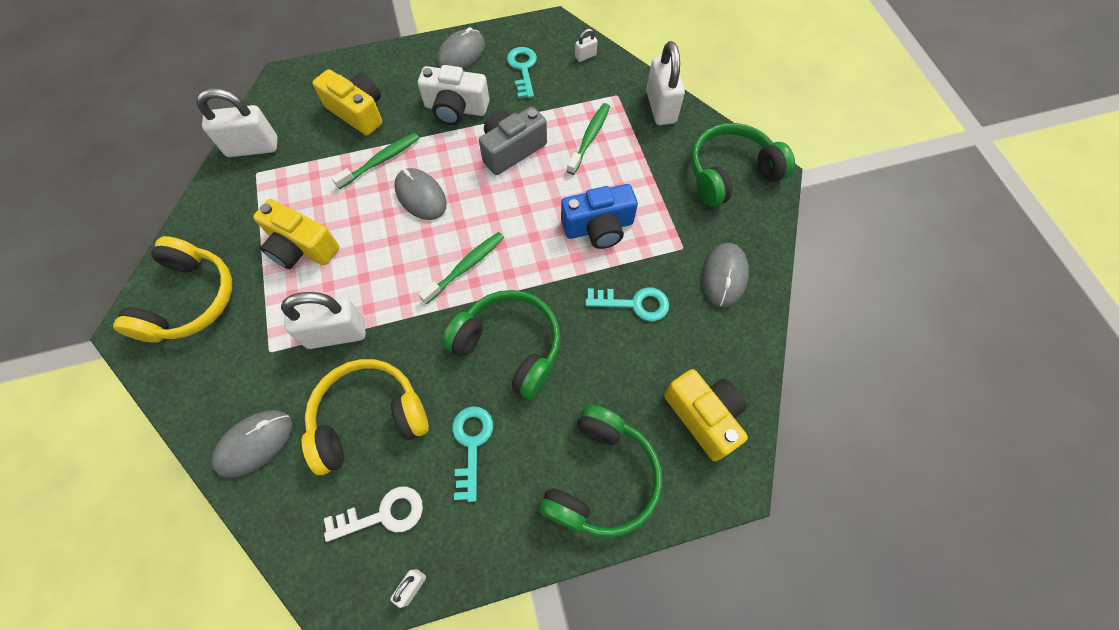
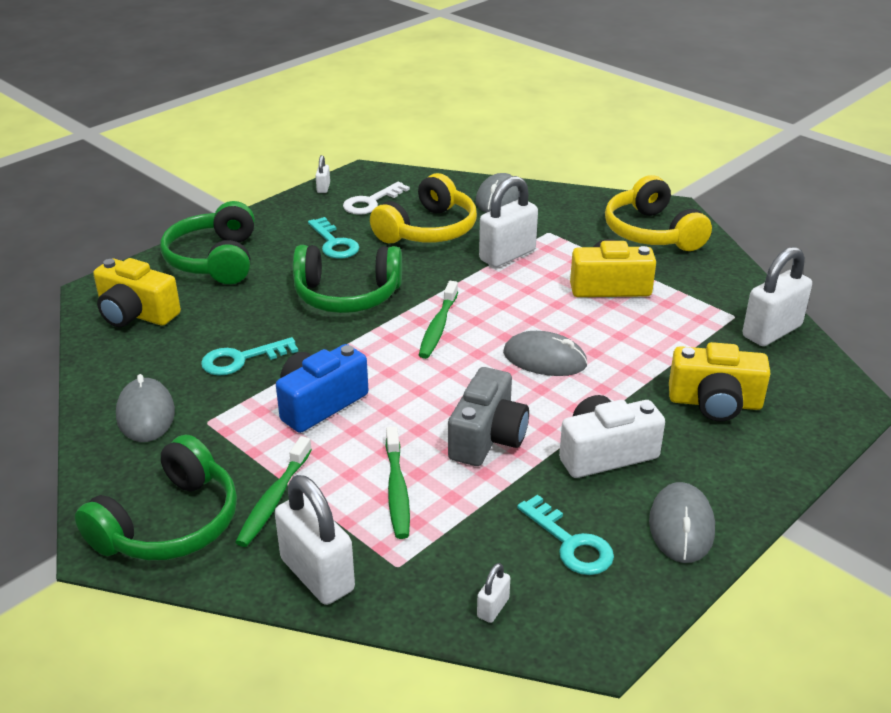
camera: 150 degrees right, 30 degrees down
(381, 161) = (625, 370): green toothbrush -> green toothbrush (274, 499)

